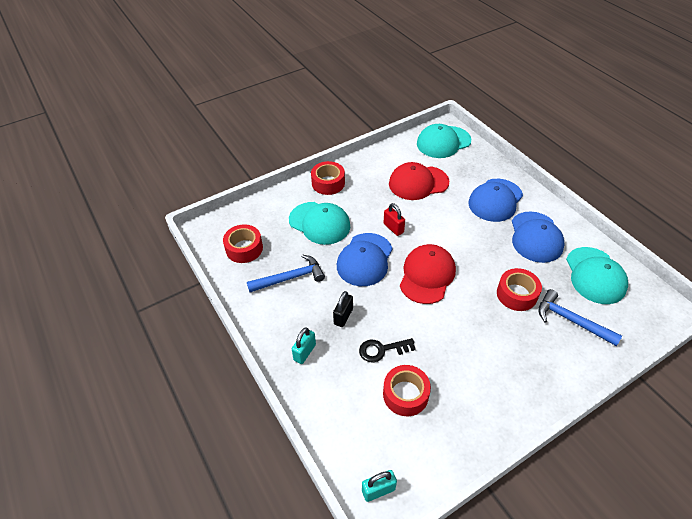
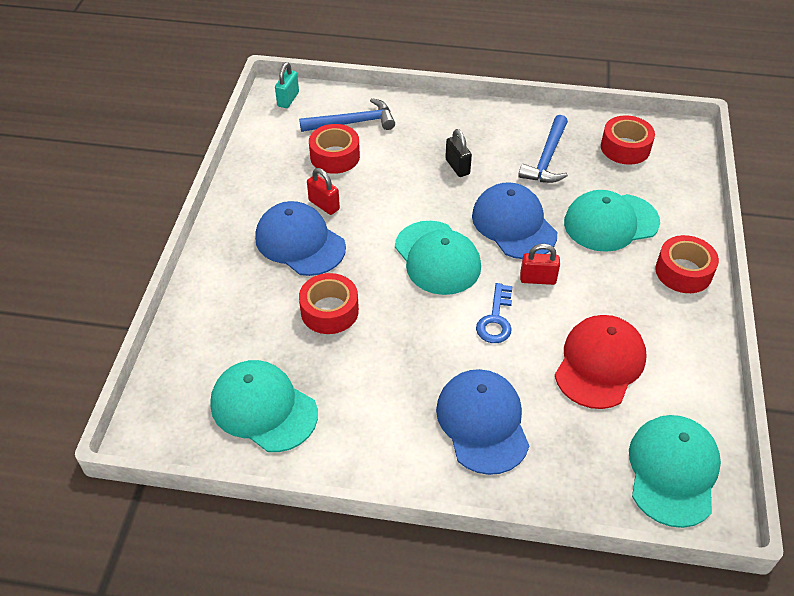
camera: 130 degrees right, 0 degrees up
(304, 352) = (447, 124): turquoise padlock -> none
(382, 350) = (392, 169): black key -> none
(427, 275) = (437, 258): red cap -> turquoise cap
(437, 228) = (496, 319): none -> blue key
(453, 361) = (324, 205): none -> red padlock
(536, 237) = (377, 406): blue cap -> blue cap (300, 242)
(571, 320) = (249, 327): blue hammer -> blue hammer (353, 123)

